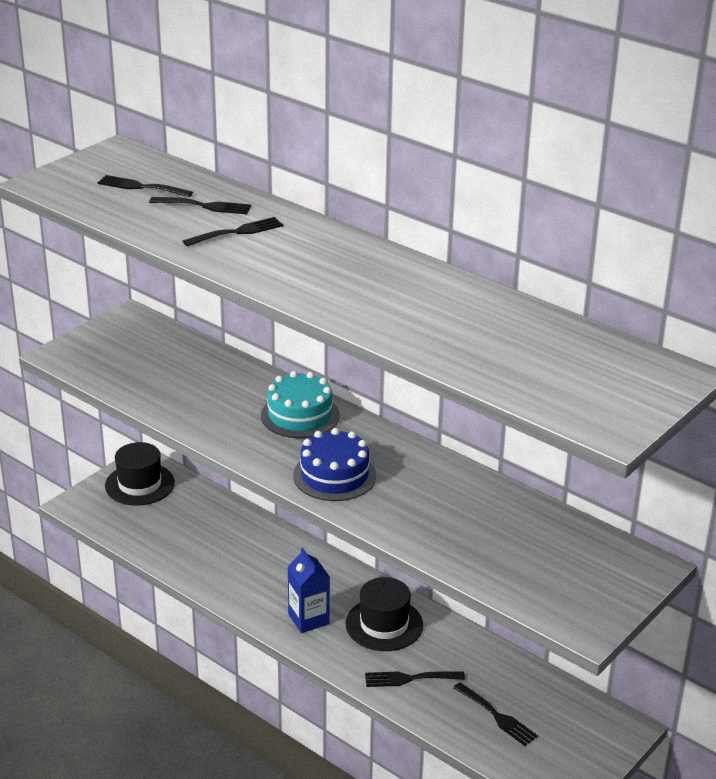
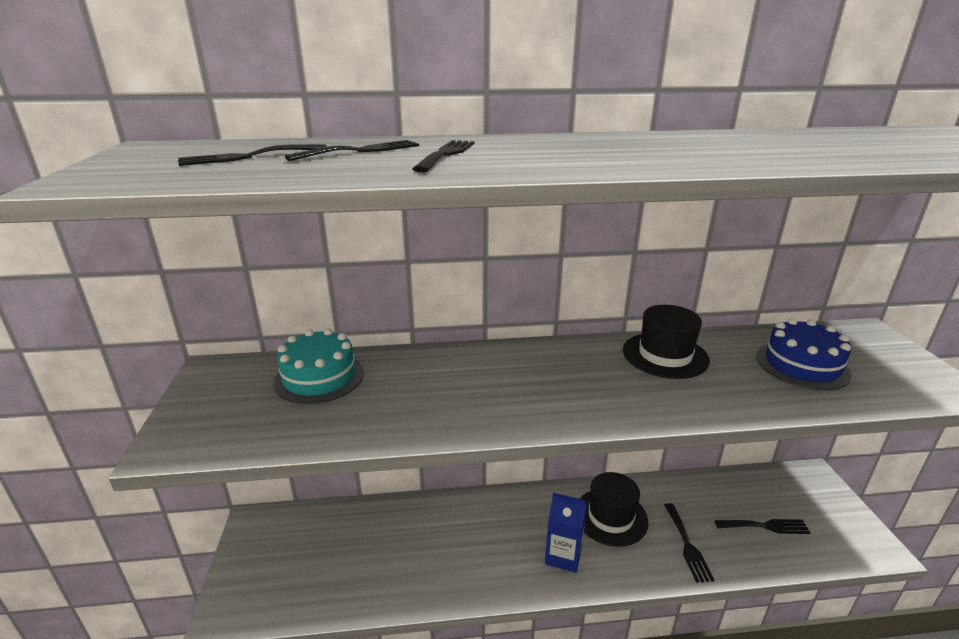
camera: 45 degrees left, 5 degrees down
(139, 484) = (273, 544): black hat -> black hat (665, 355)
(300, 415) = (503, 366): turquoise cake -> turquoise cake (319, 377)
(334, 475) = (617, 394): blue cake -> blue cake (802, 365)
(409, 679) = (687, 545): black fork -> black fork turned 45 degrees counterclockwise

